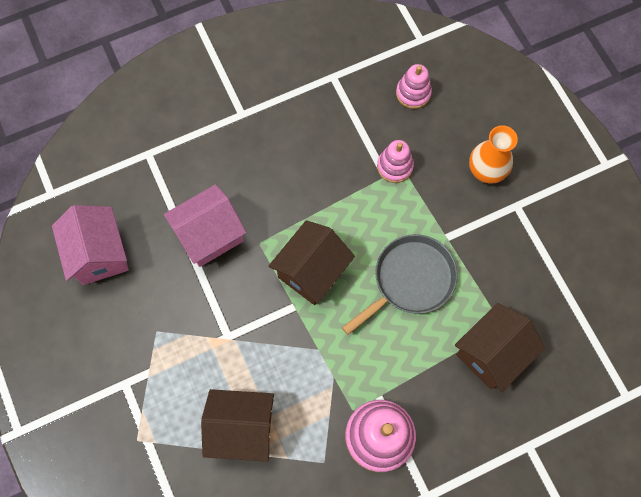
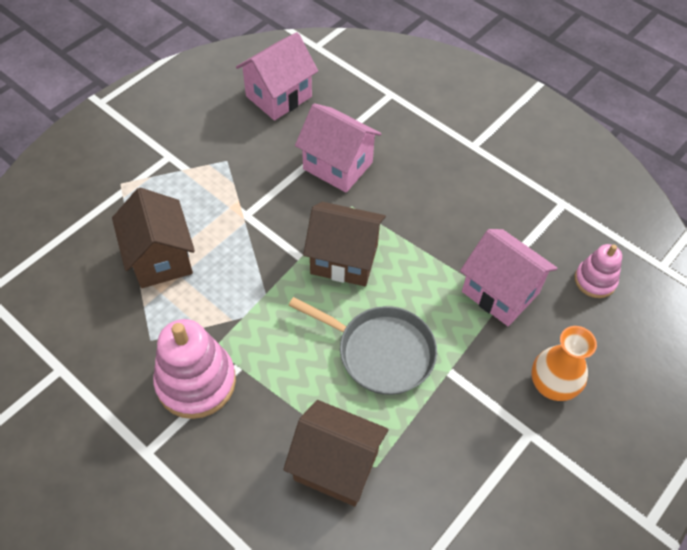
camera: 65 degrees right, 15 degrees down
(394, 166) = (500, 292): pink stacking toy -> pink house

